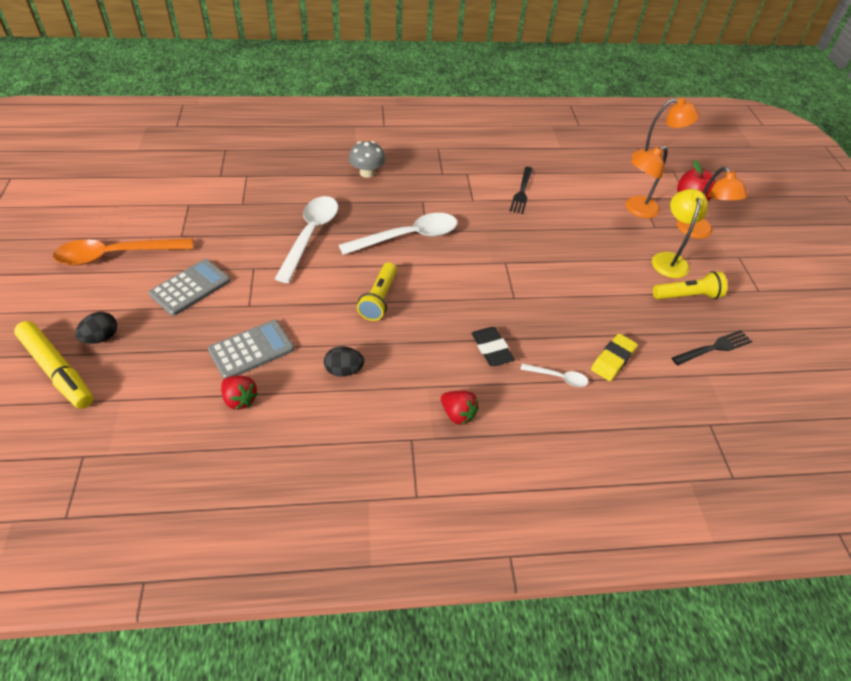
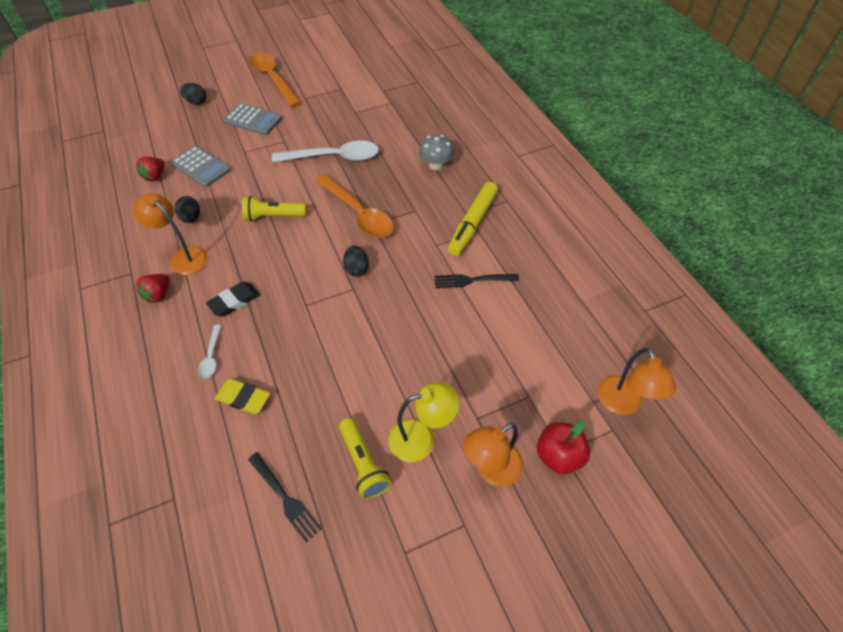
camera: 75 degrees right, 5 degrees up
(57, 370) = (166, 97): yellow marker -> yellow marker (473, 224)
(408, 237) = (358, 214): white spoon -> orange spoon
(482, 254) = (356, 269): none -> black egg
(636, 210) = (500, 394): orange lamp -> orange lamp (183, 257)

